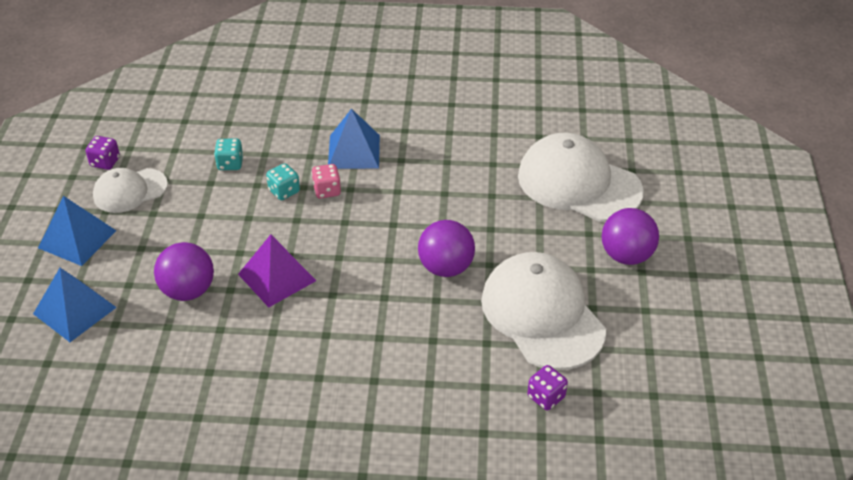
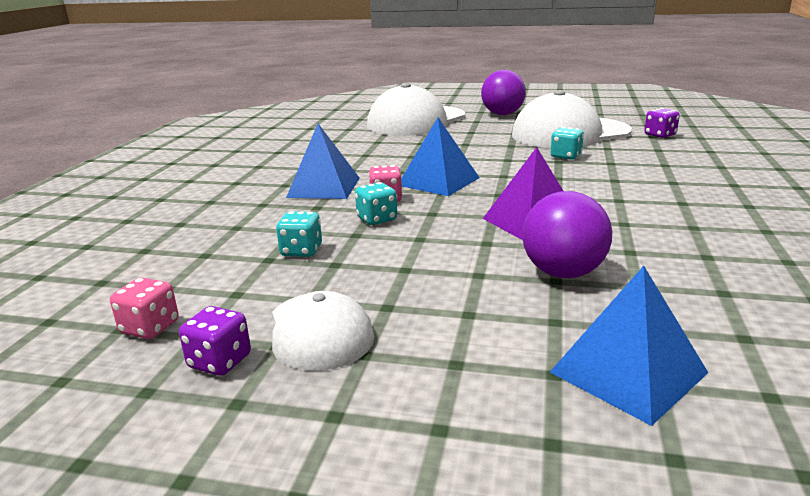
camera: 80 degrees left, 20 degrees down
(77, 239) = (435, 382): blue pyramid -> blue pyramid (438, 181)
(140, 129) = (150, 328): none -> pink dice
(446, 268) = (515, 157): purple ball -> none
(451, 306) = (565, 156): none -> turquoise dice

